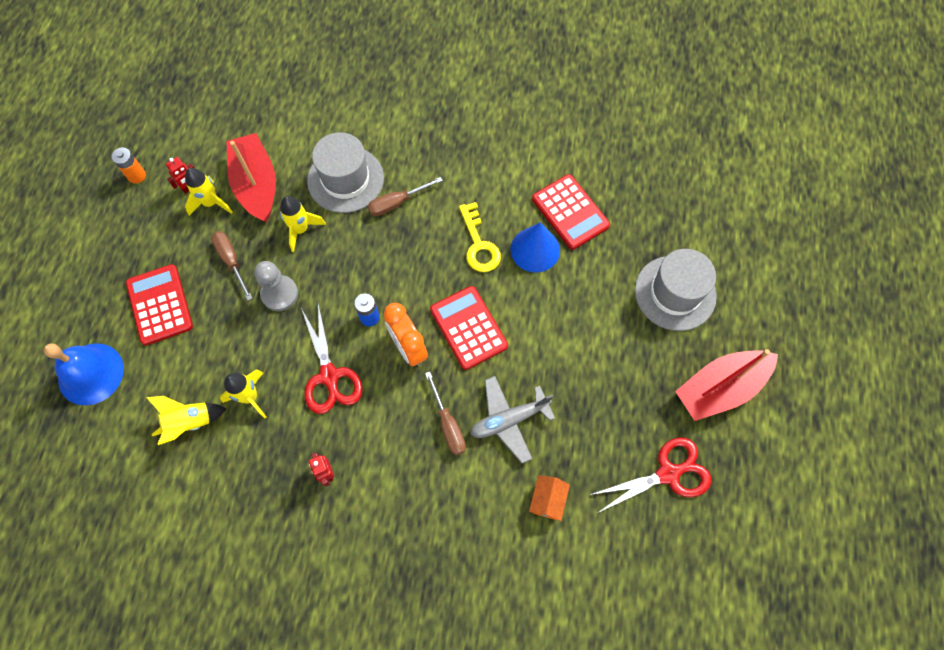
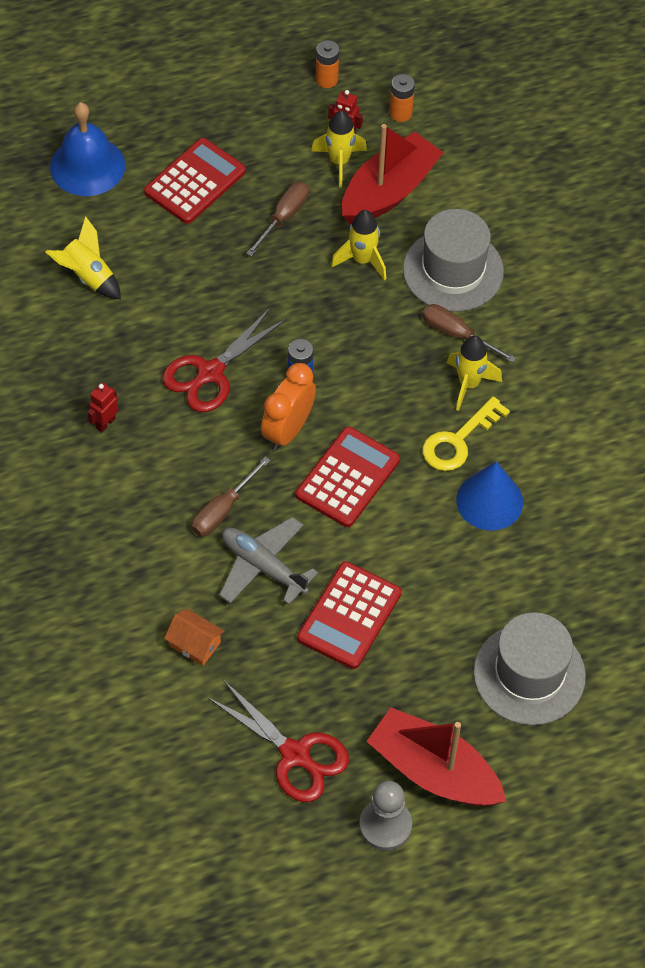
camera: 60 degrees right, 10 degrees down
(199, 145) = (400, 113): none -> orange battery
(250, 397) = (145, 314): yellow rocket -> yellow rocket (469, 384)
(279, 294) = (274, 280): grey pawn -> grey pawn (385, 825)
(547, 500) = (195, 644): orange house -> orange house turned 45 degrees clockwise
(570, 212) = (564, 516): red calculator -> red calculator (349, 616)

